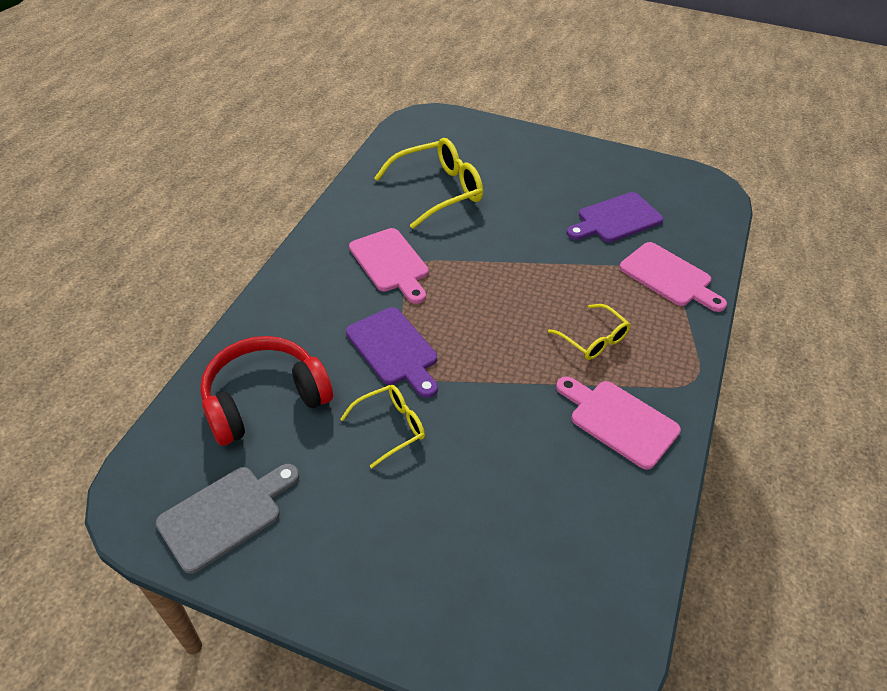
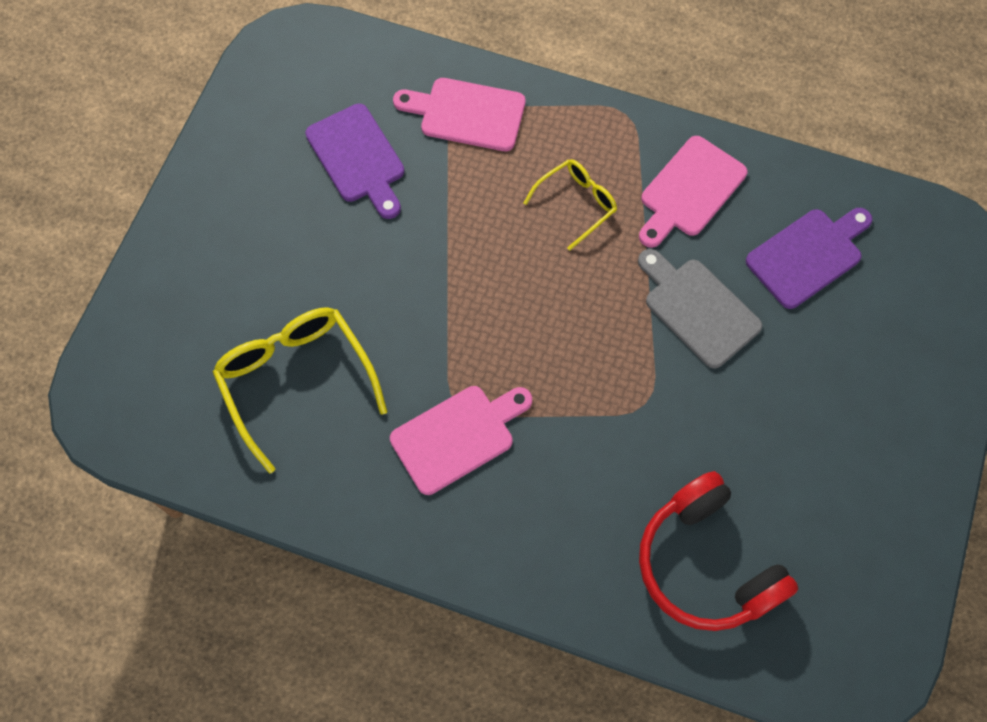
camera: 90 degrees left, 20 degrees up
(225, 514) = (862, 576): grey cutting board -> grey cutting board (697, 308)
(390, 427) = (728, 417): yellow glasses -> none
(394, 350) = (613, 421): purple cutting board -> purple cutting board (808, 255)
(669, 277) = (466, 114): pink cutting board -> pink cutting board turned 120 degrees counterclockwise

